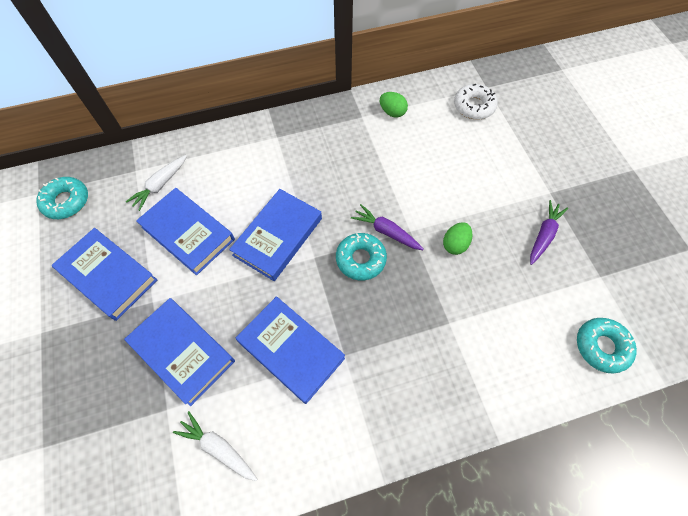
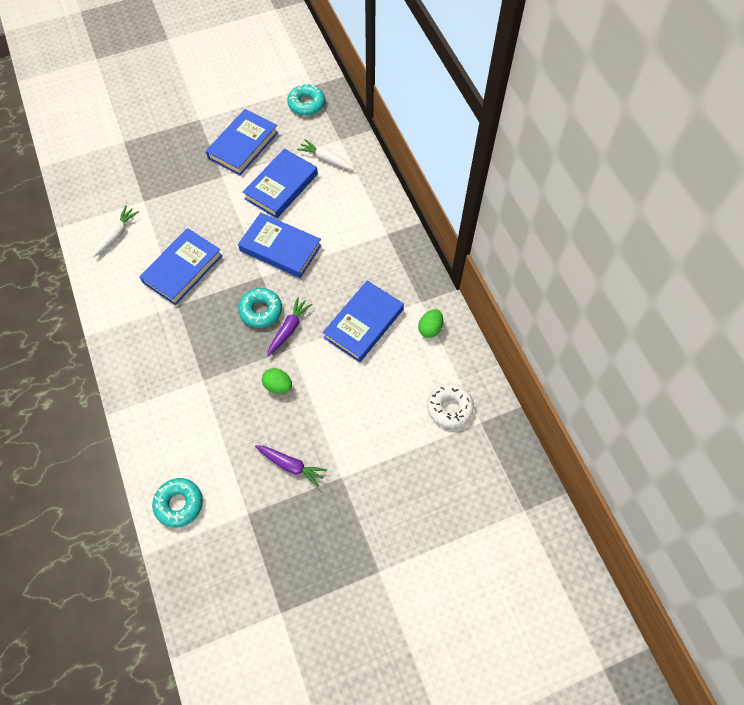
camera: 85 degrees right, 0 degrees up
(182, 352) = (183, 202): blue book -> blue book (363, 323)

